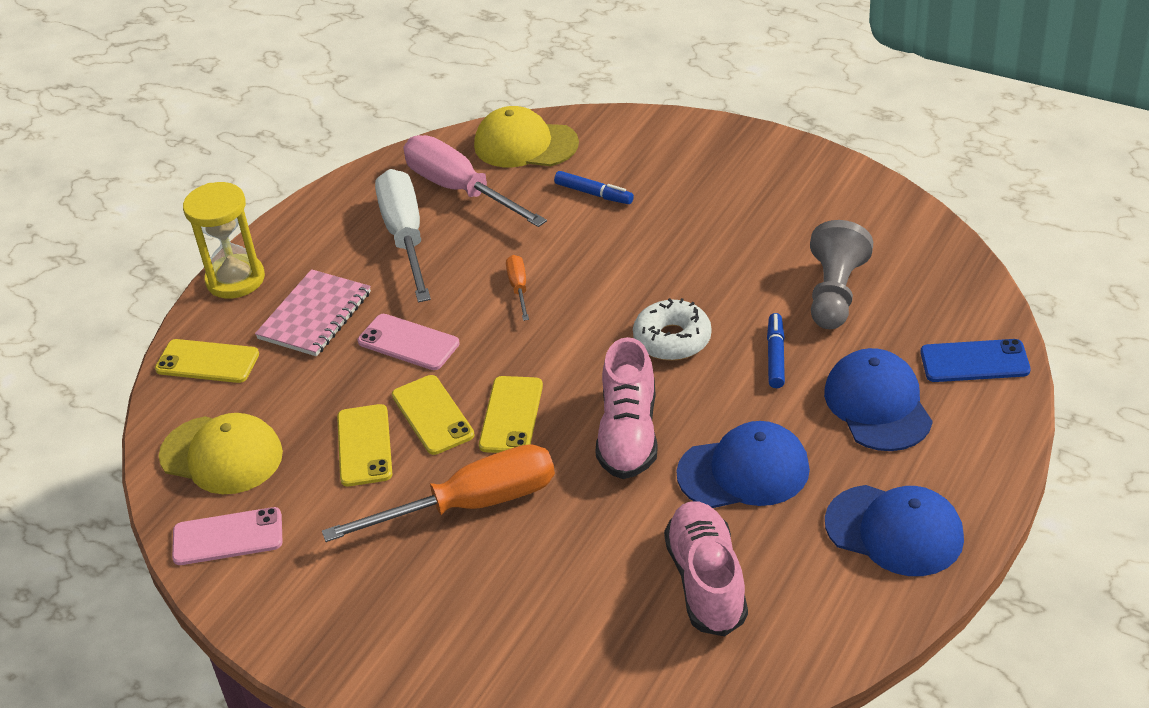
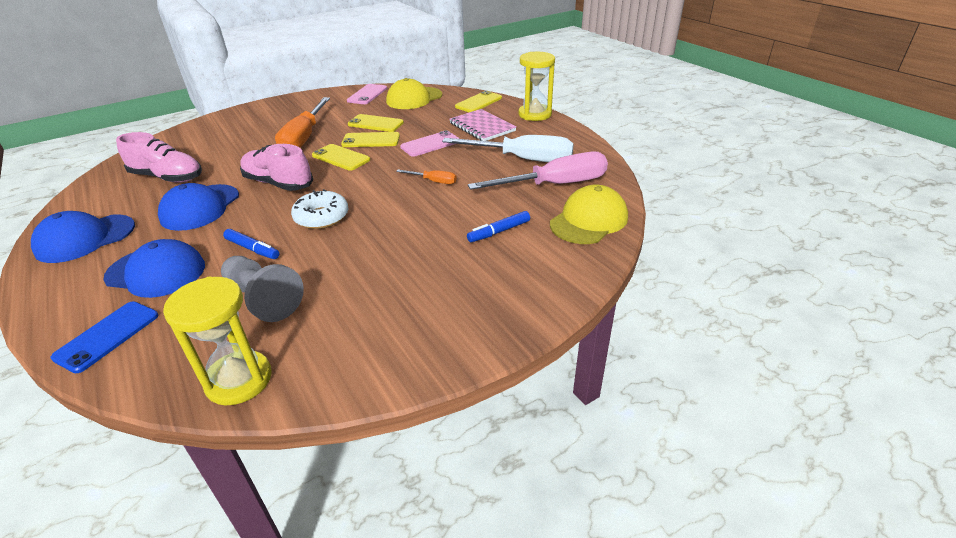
camera: 115 degrees right, 5 degrees down
(924, 244) = (239, 380): none -> yellow hourglass

